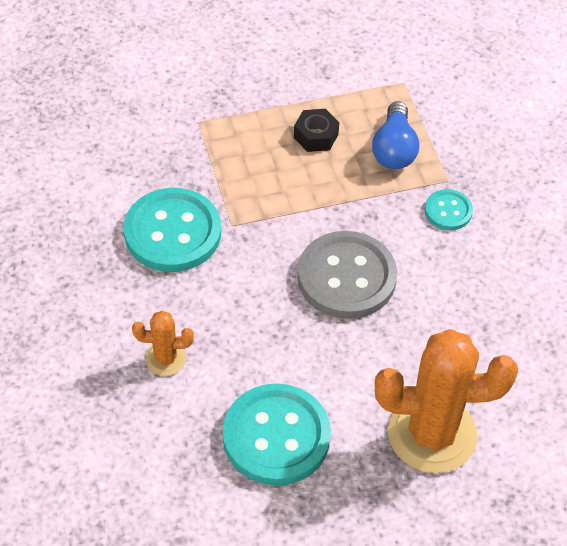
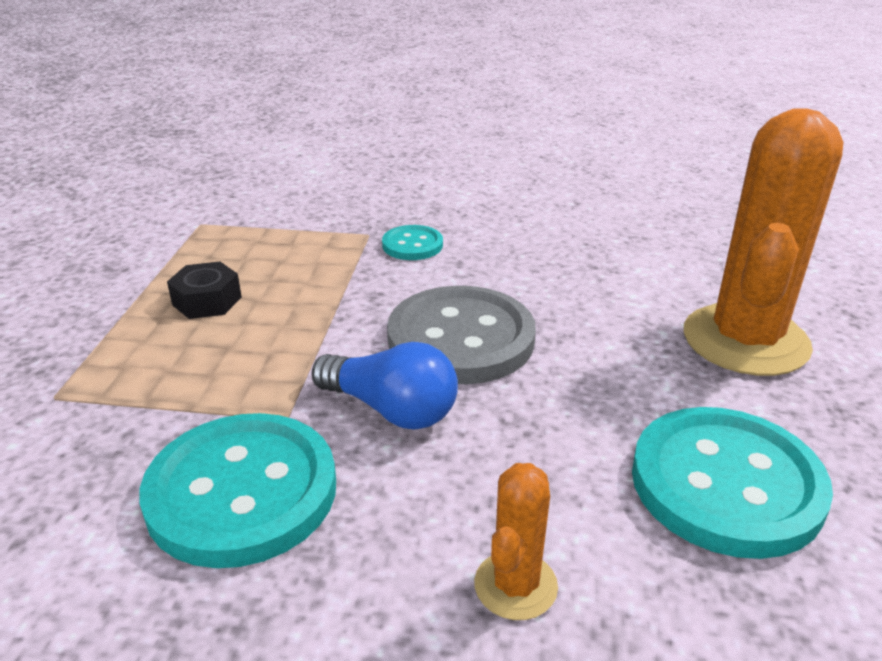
camera: 65 degrees left, 20 degrees down
(394, 149) = (290, 254): blue light bulb -> blue light bulb (391, 409)

